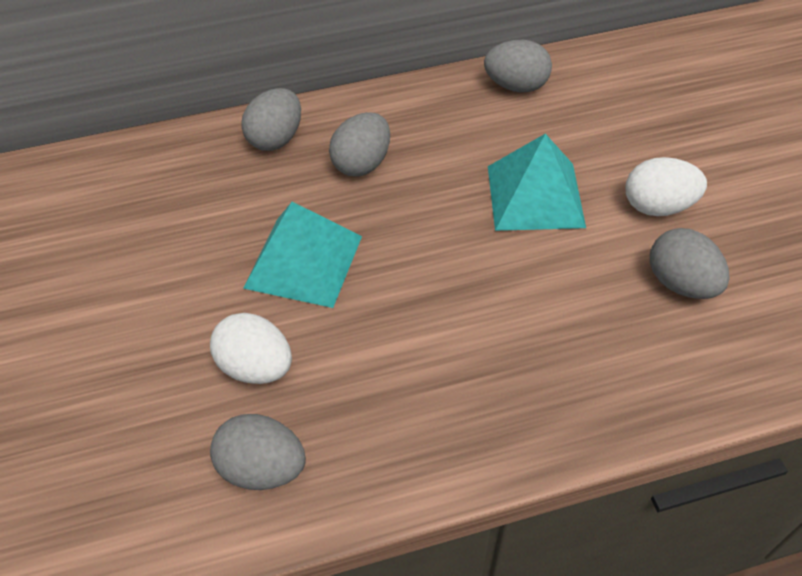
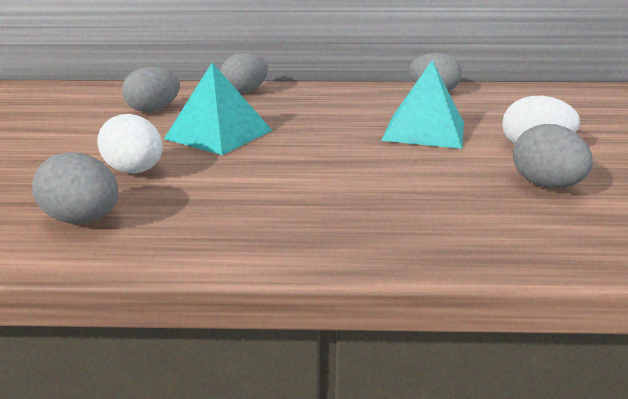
camera: 15 degrees right, 25 degrees down
(362, 164) = (297, 105): grey egg -> grey egg (154, 110)

